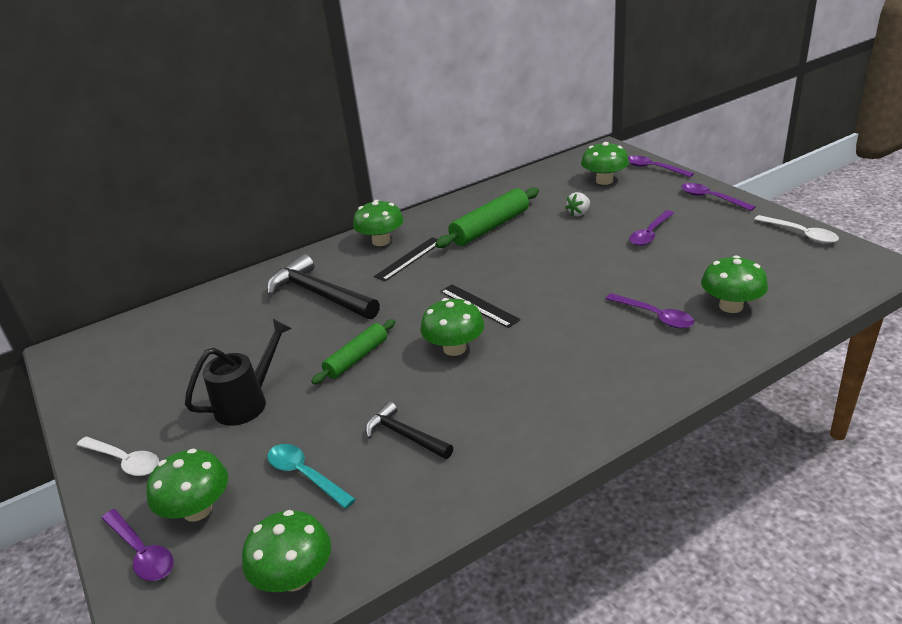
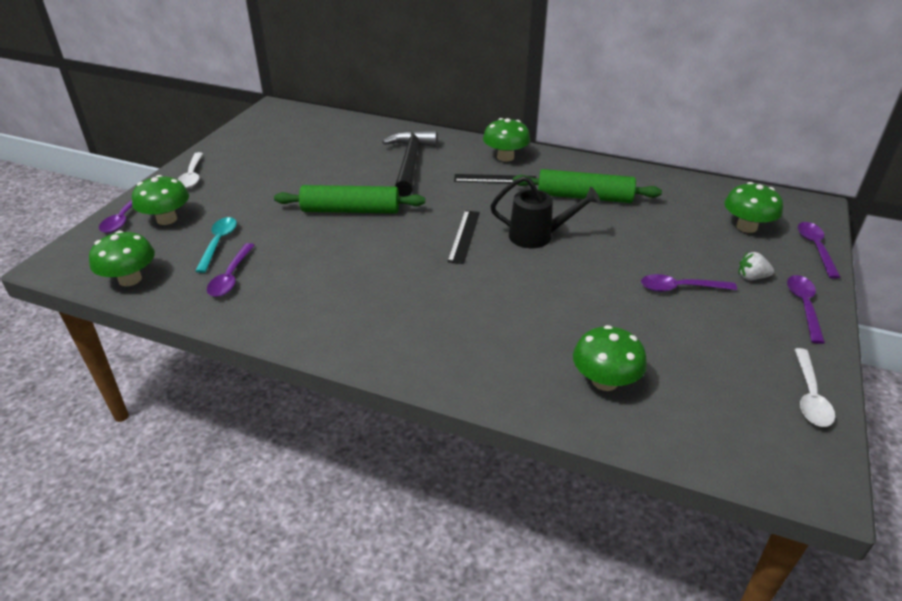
camera: 50 degrees right, 5 degrees up
(247, 402) = (272, 190): black watering can -> black watering can (537, 236)
(356, 358) = (351, 210): green rolling pin -> green rolling pin, size x1.54
(405, 435) = (282, 266): black hammer -> none
(454, 348) = (398, 247): green mushroom -> none
(579, 213) = (665, 234): white strawberry -> white strawberry (751, 277)
(655, 316) = (539, 336): purple spoon -> purple spoon (231, 277)

